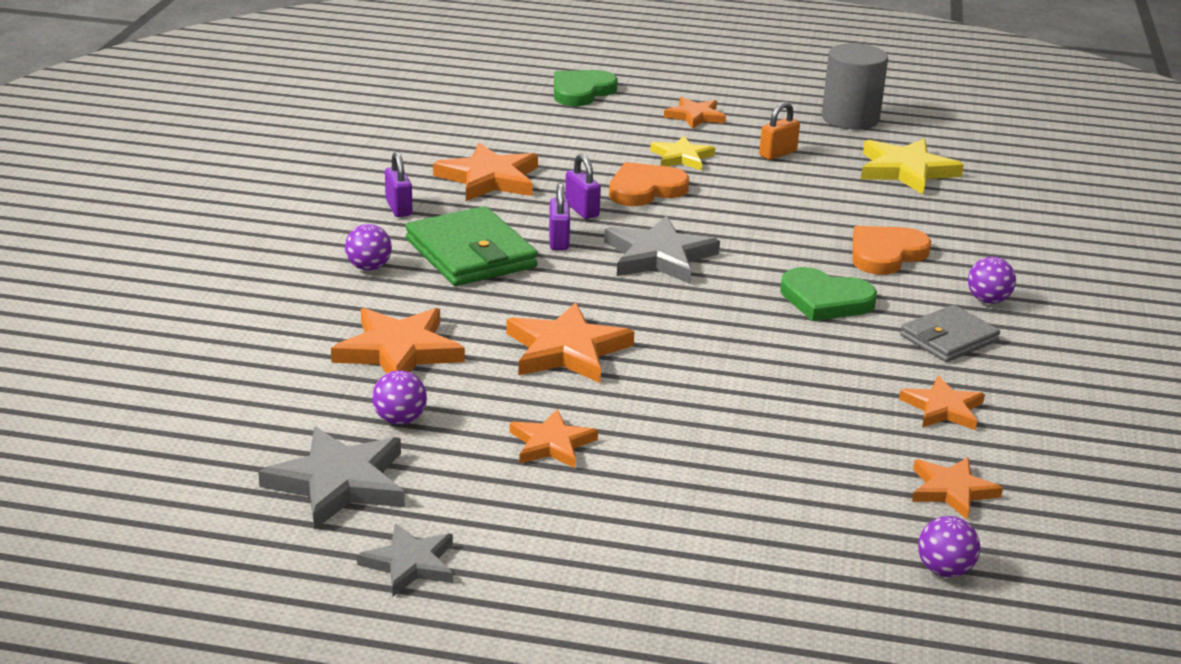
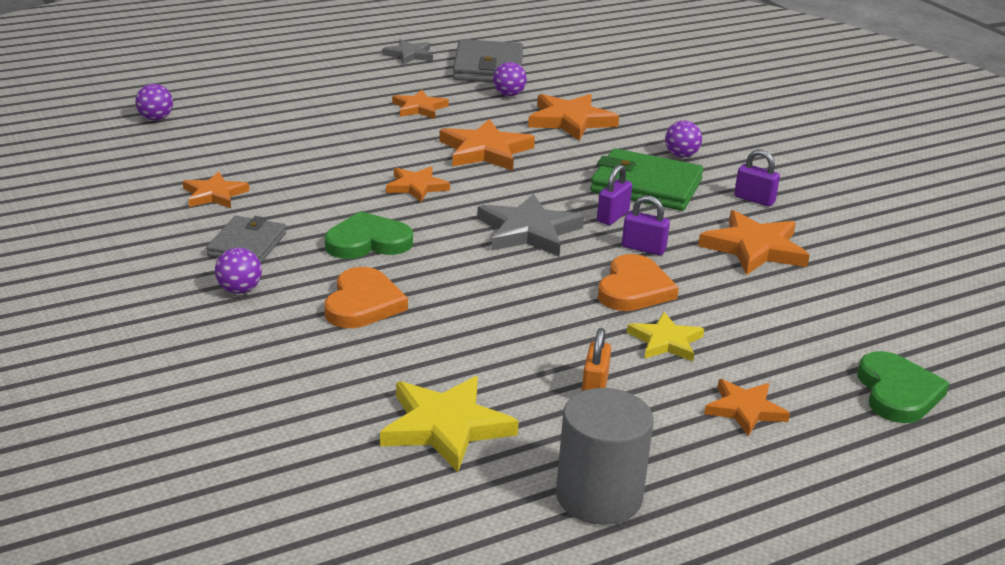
camera: 140 degrees right, 0 degrees up
(338, 483) = (488, 67): grey star -> grey wallet
(558, 240) = (612, 217): purple padlock -> purple padlock turned 75 degrees clockwise
(951, 490) = (176, 152): orange star -> orange star (416, 187)

